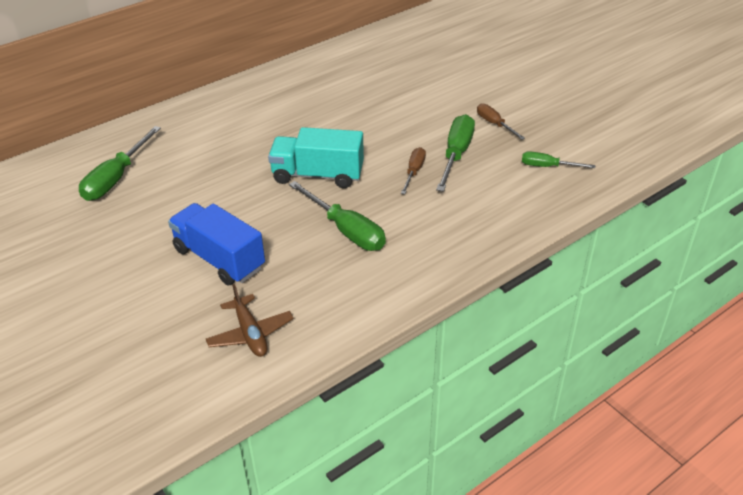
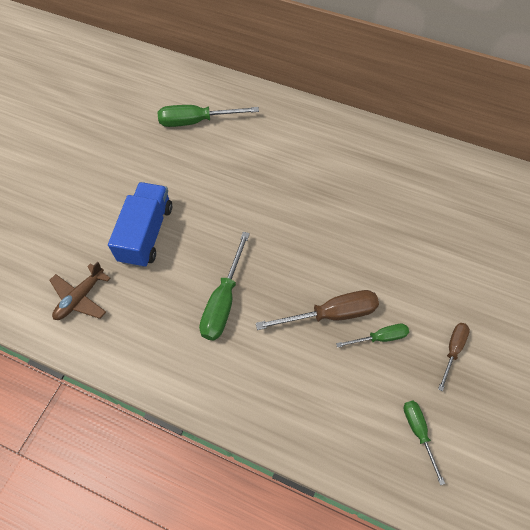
camera: 60 degrees right, 20 degrees up
(318, 175) = (280, 243): turquoise truck -> none
(414, 172) = (331, 314): brown screwdriver -> brown screwdriver, size x1.70
(456, 154) = (380, 337): green screwdriver -> green screwdriver, size x0.59

